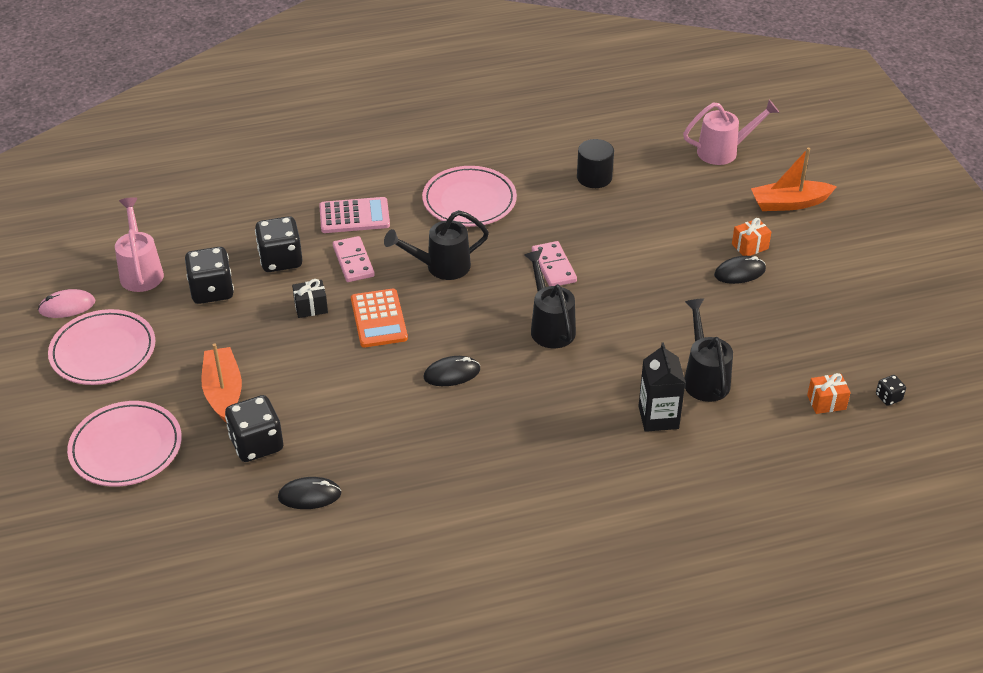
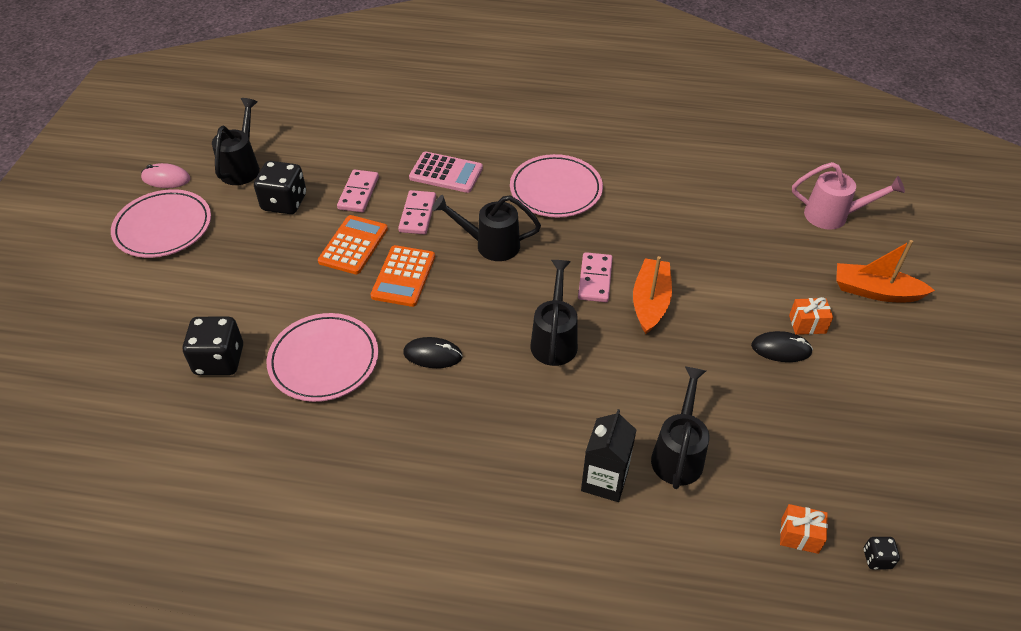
camera: 25 degrees right, 5 degrees up
(126, 448) = (116, 322): pink plate -> pink plate (324, 360)
(141, 271) = (242, 167): pink watering can -> black watering can
(223, 392) = (228, 299): orange boat -> orange boat (650, 302)
(281, 260) = (358, 193): black dice -> pink domino
(309, 495) = (227, 430): black mouse -> none
(311, 307) = (353, 245): black gift -> orange calculator
(594, 177) = (686, 203): black cylinder -> none

